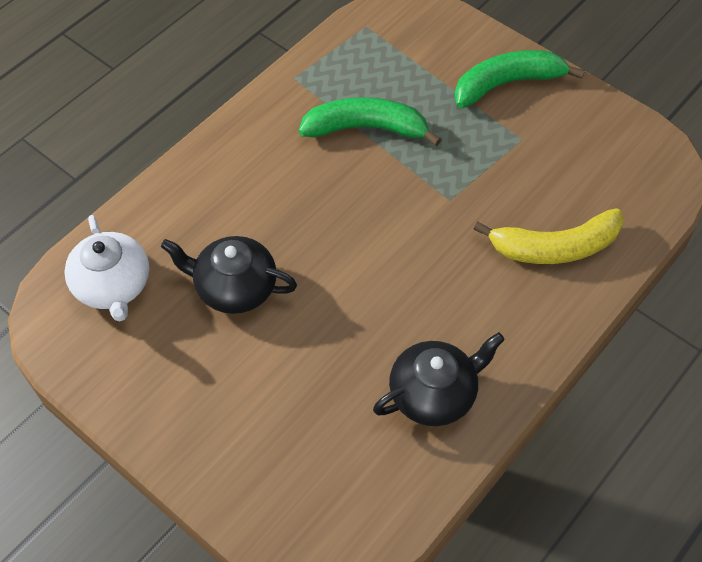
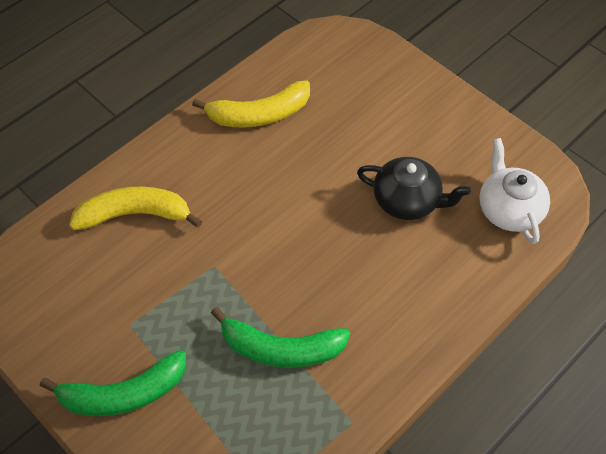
camera: 175 degrees left, 0 degrees up
(434, 394) = (259, 114): black teapot -> yellow banana

